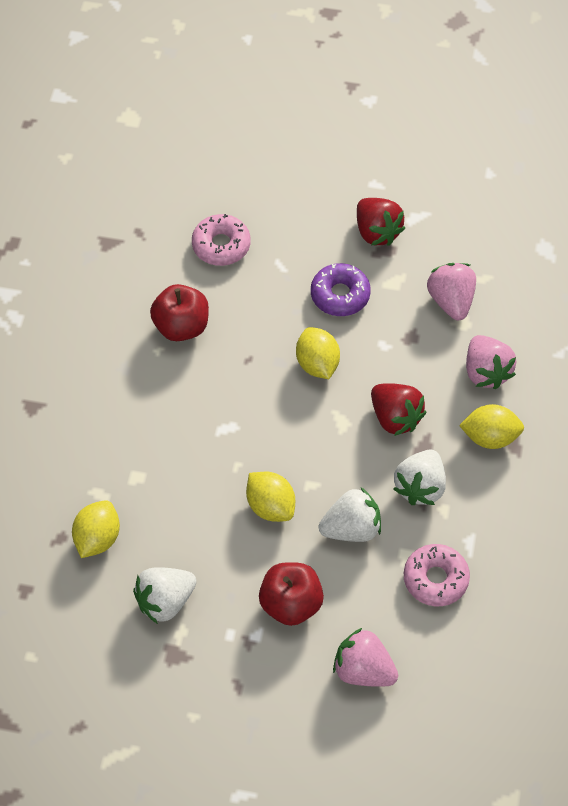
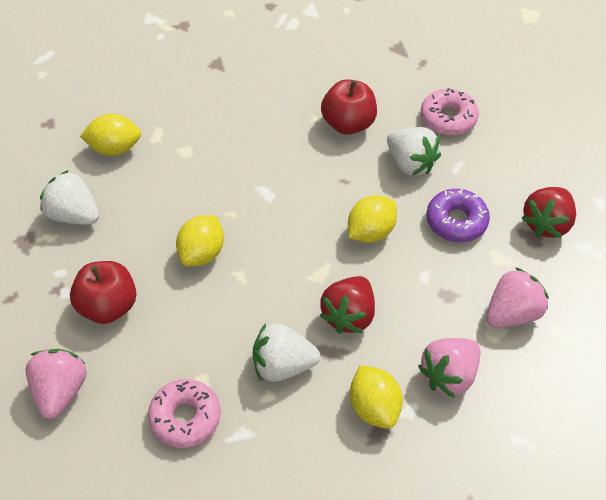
camera: 65 degrees right, 5 degrees down
(351, 528) = (208, 324): white strawberry -> white strawberry (410, 163)

